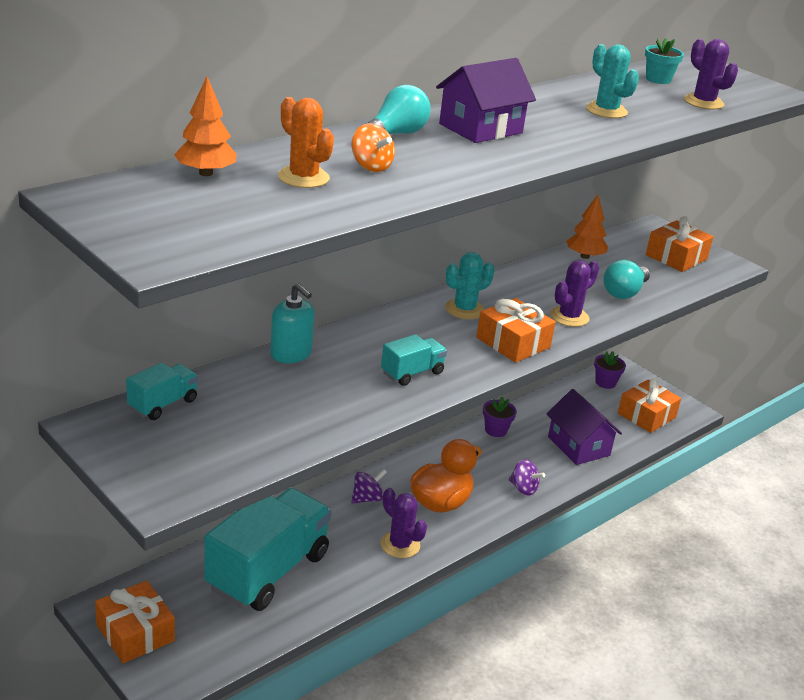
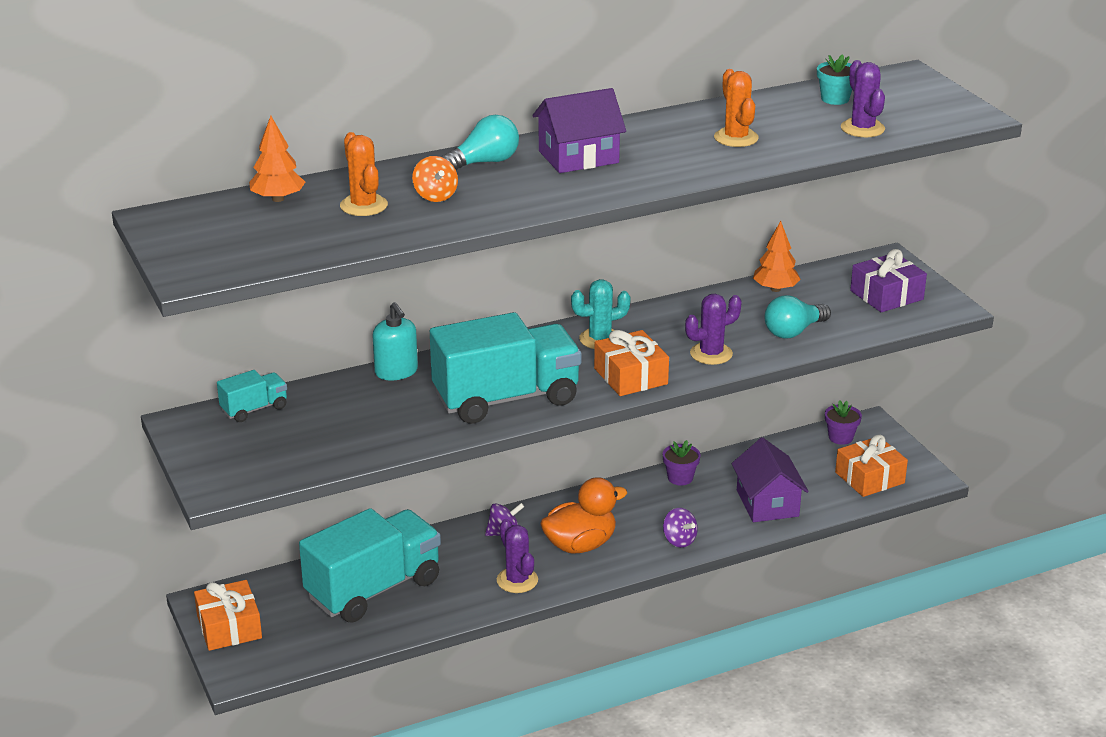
camera: 20 degrees right, 0 degrees up
(412, 373) = (506, 398): turquoise truck -> turquoise truck, size x2.20
(606, 111) = (736, 138): turquoise cactus -> orange cactus
(676, 257) = (886, 295): orange gift -> purple gift

